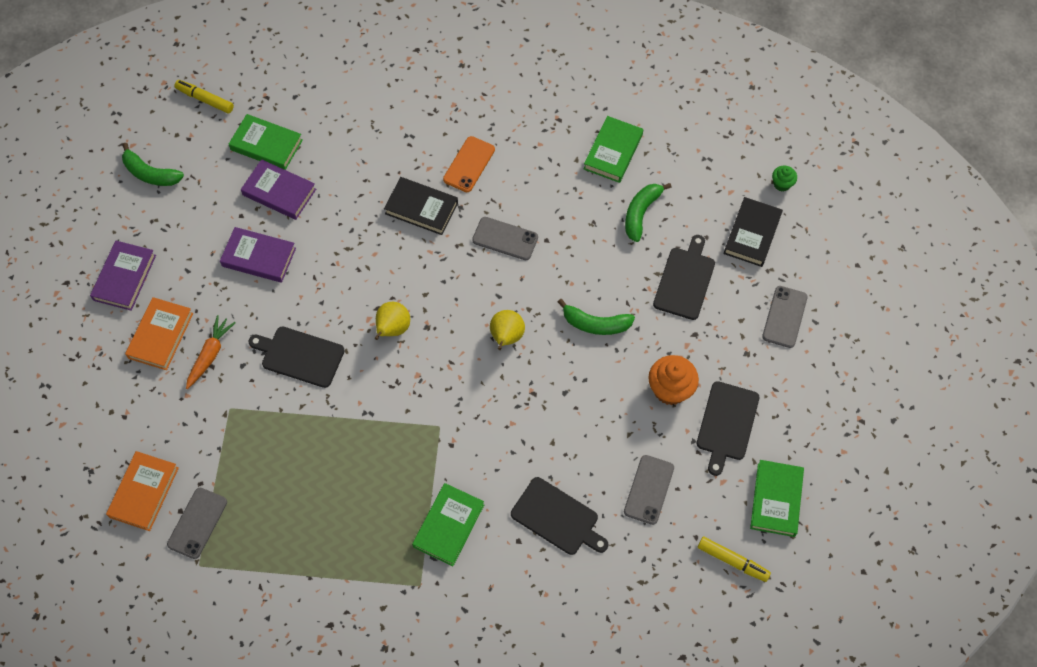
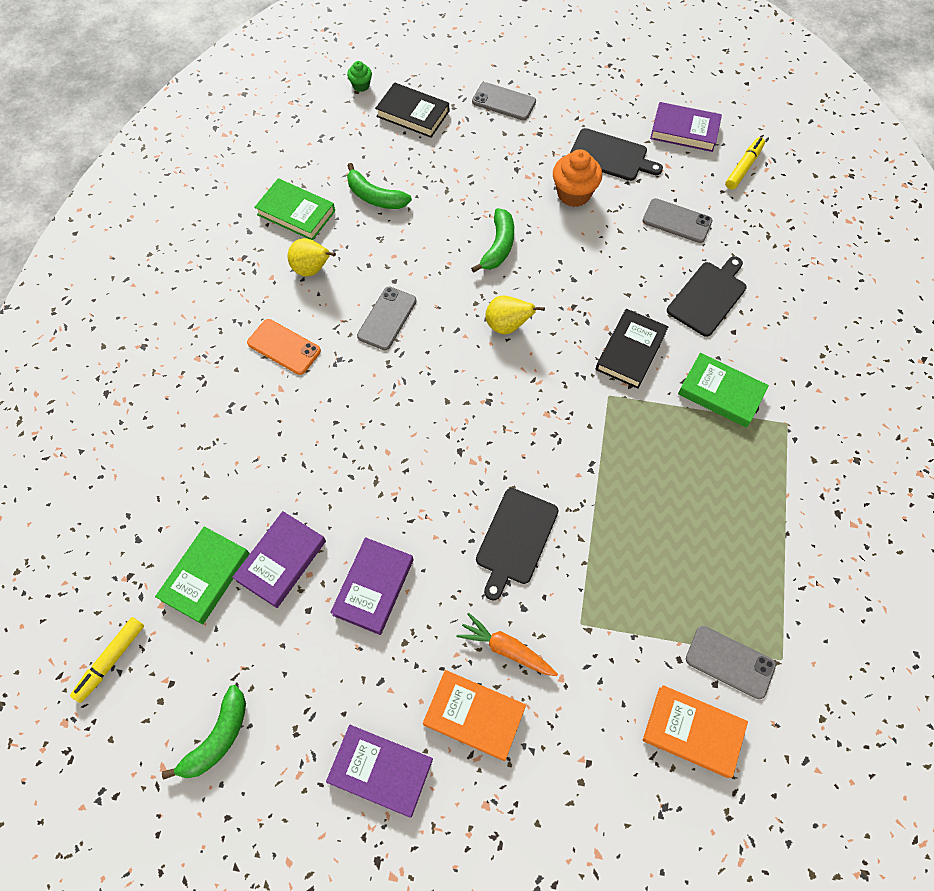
camera: 85 degrees left, 0 degrees up
(392, 329) = (488, 436): yellow pear -> yellow pear (312, 269)
(421, 208) = (334, 399): black book -> black book (630, 351)
(685, 280) = (457, 170): black cutting board -> none
(776, 499) = (684, 131): green book -> purple book

